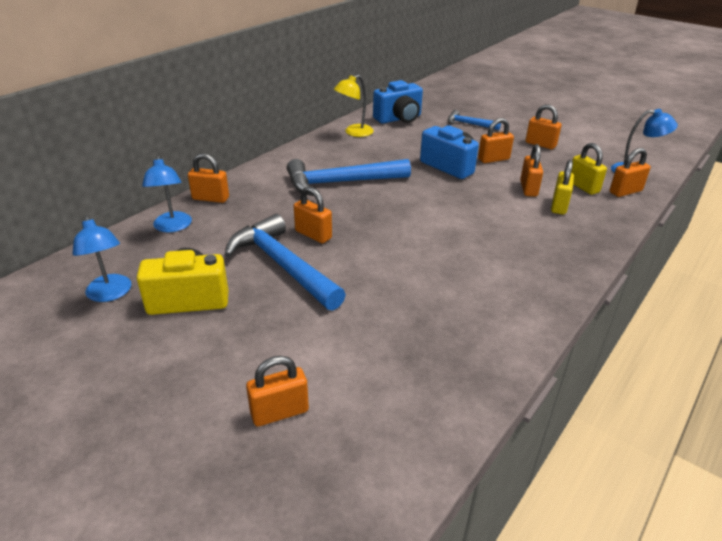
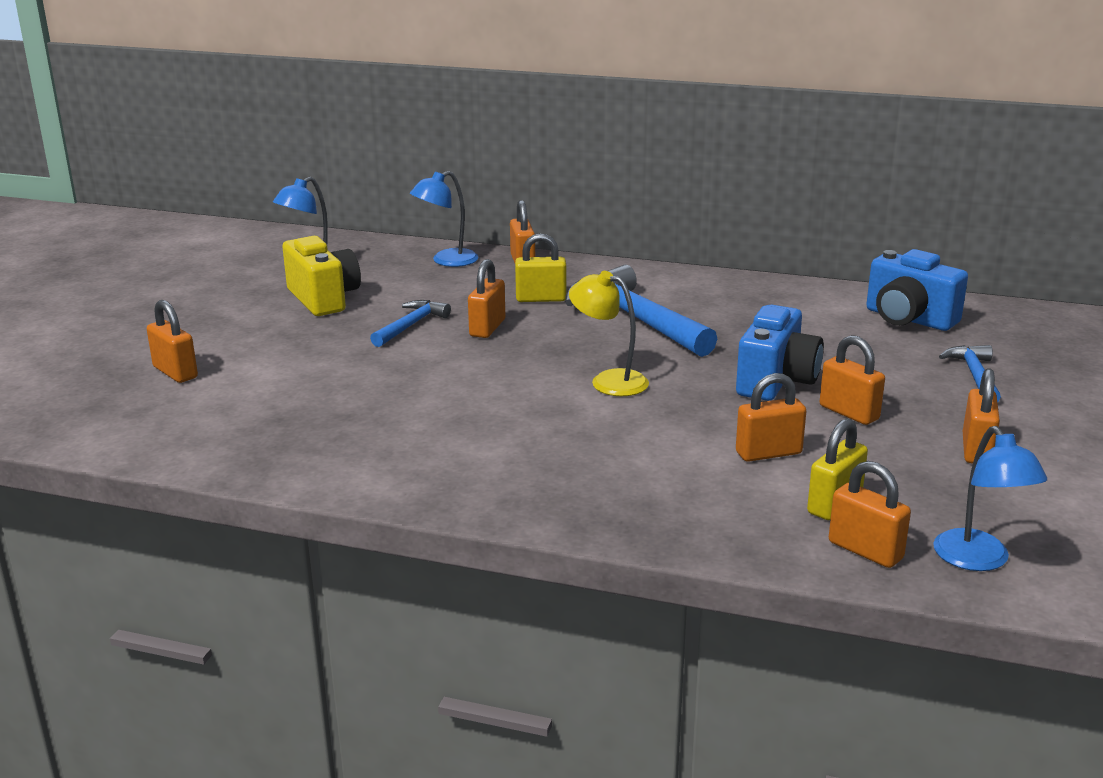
camera: 70 degrees right, 10 degrees down
(282, 265) = (411, 325): blue hammer -> blue hammer, size x0.53
(354, 133) = (806, 298): yellow lamp -> yellow lamp (609, 381)
(559, 206) = (733, 485): yellow padlock -> yellow padlock (541, 299)

